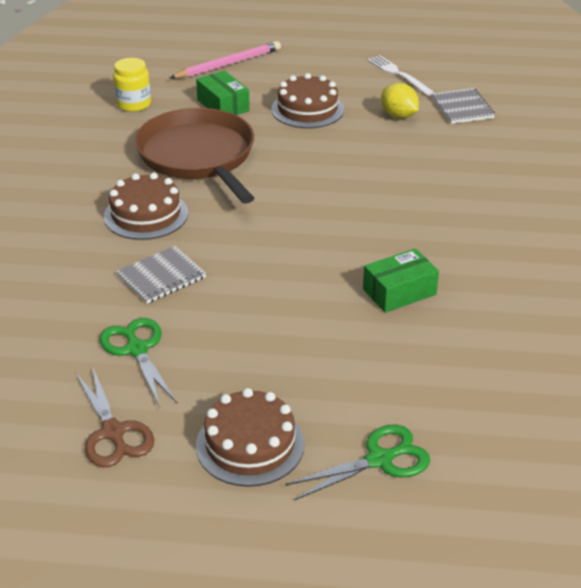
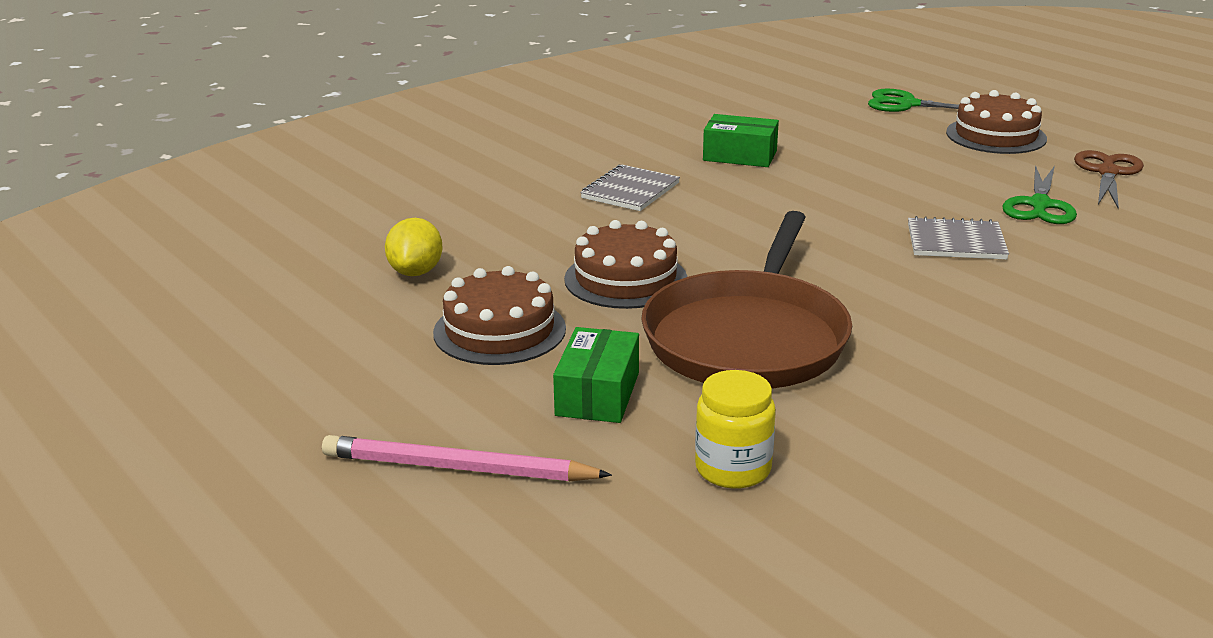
camera: 135 degrees left, 10 degrees down
(146, 215) = (907, 301): brown cake -> brown cake (625, 279)
(398, 74) = (285, 319): white fork -> none
(462, 108) = (332, 247): grey notebook -> grey notebook (630, 191)

